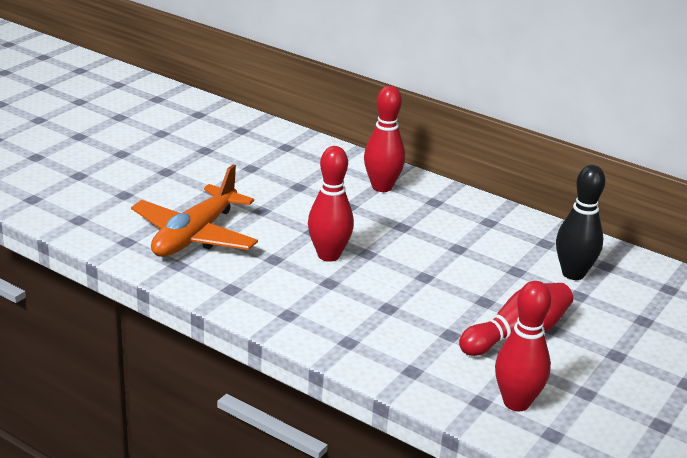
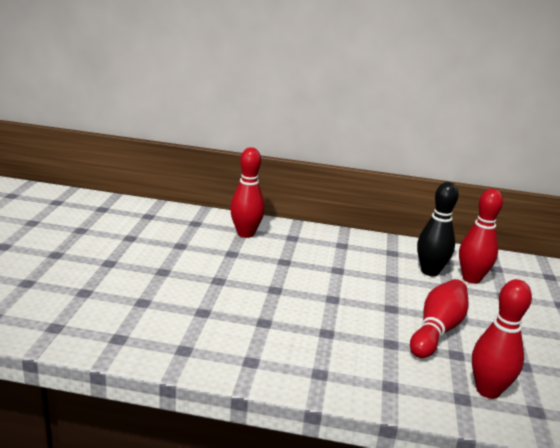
camera: 25 degrees left, 5 degrees down
(195, 235) = (118, 307): orange plane -> none
(328, 255) = (246, 298): red bowling pin -> red bowling pin (471, 279)

